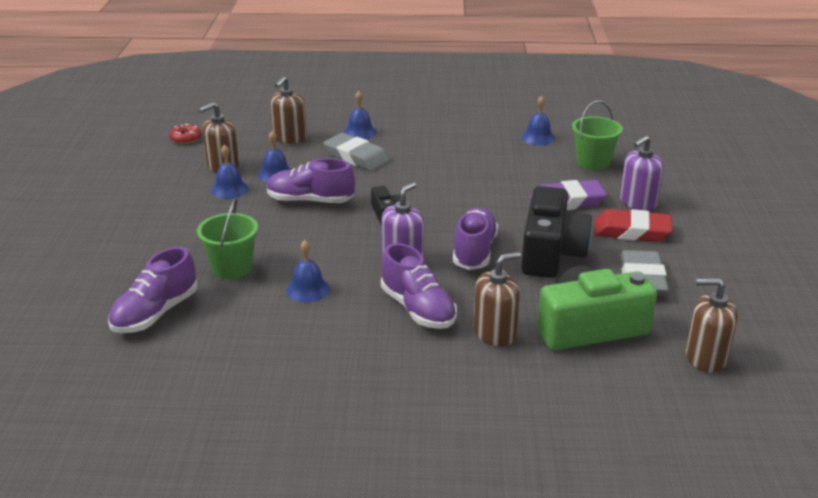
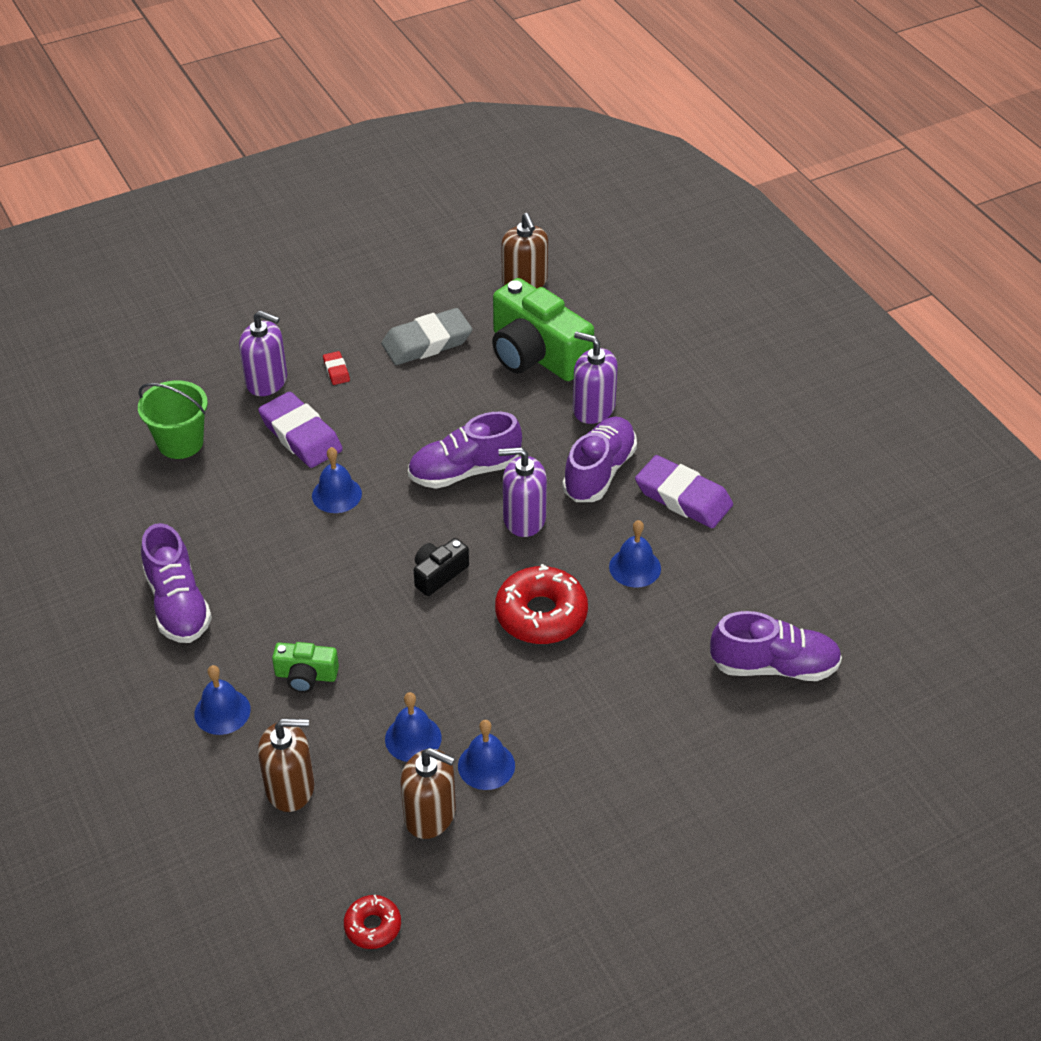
camera: 120 degrees left, 15 degrees up
(232, 268) = (649, 652): green bucket -> none
(310, 201) = (456, 662): purple shoe -> purple shoe (178, 604)
(311, 239) = (541, 614): none -> red donut
(351, 339) = (683, 497): none -> purple eraser
(356, 157) = (306, 676): grey eraser -> green camera
(495, 333) = (593, 408): brown soap dispenser -> purple soap dispenser
(538, 137) = (132, 514): blue bell -> blue bell (336, 494)
(551, 252) = (424, 415): black camera -> none
(632, 231) = (336, 370): red eraser -> red eraser, size x0.45

